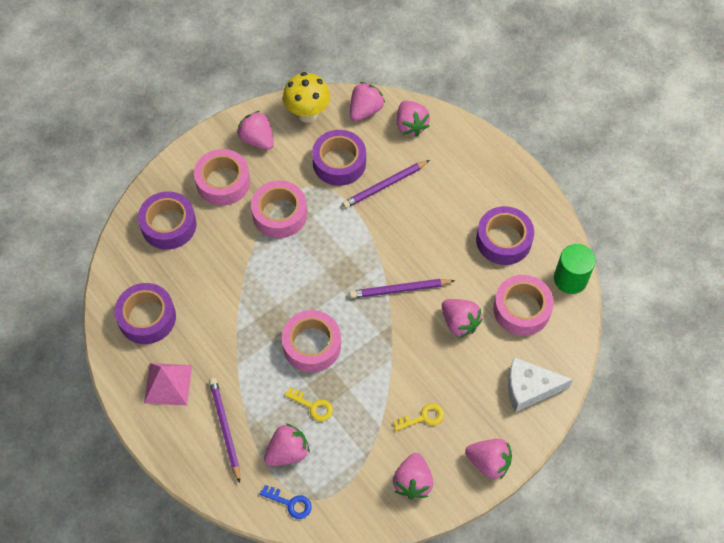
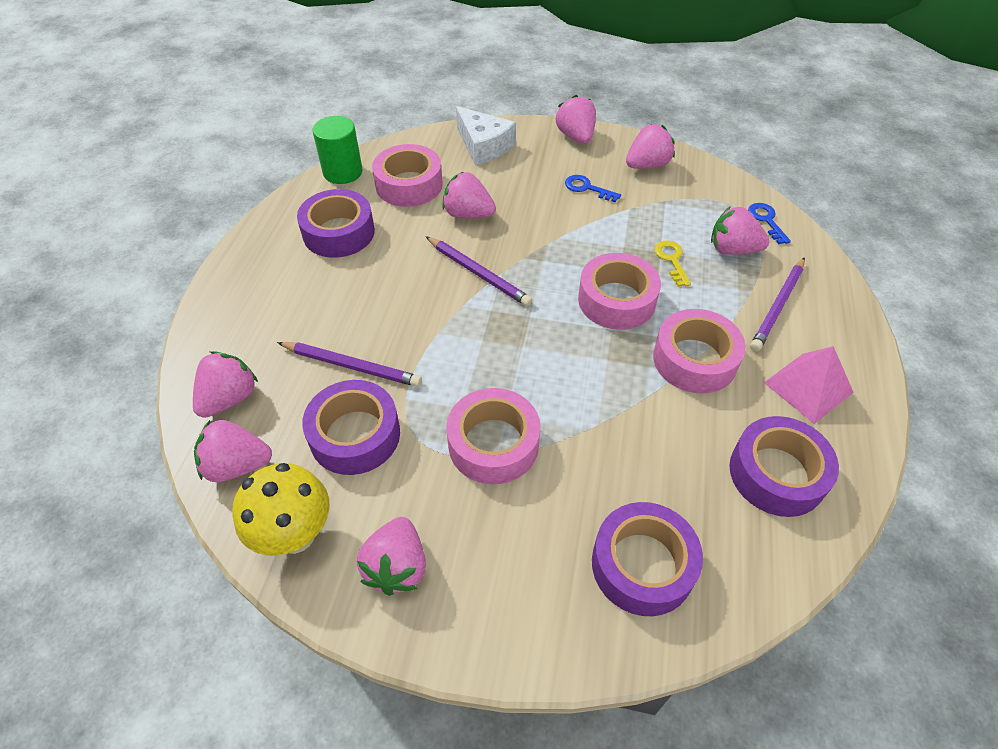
camera: 130 degrees left, 10 degrees down
(223, 182) = (509, 552): pink tape -> pink tape (694, 359)
(423, 417) = (587, 188): yellow key -> blue key
(459, 323) = (468, 214): pink strawberry -> pink strawberry turned 75 degrees counterclockwise

